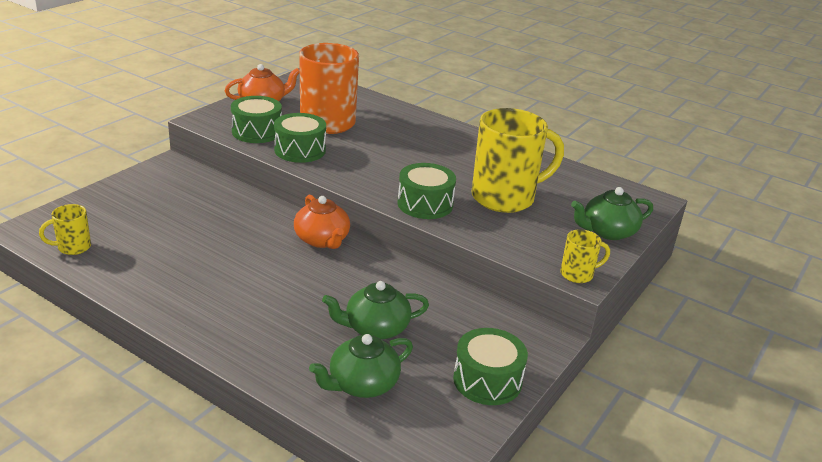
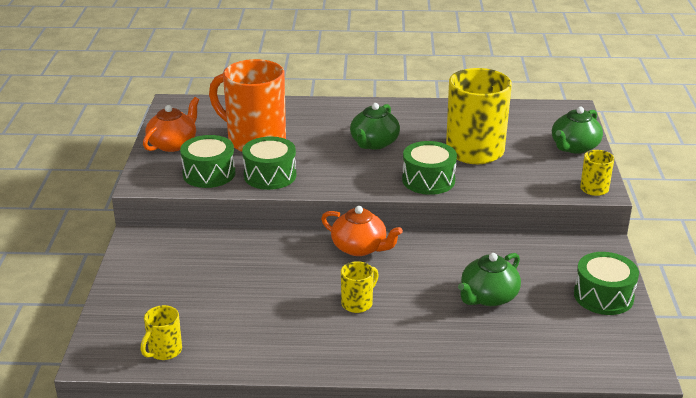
camera: 30 degrees left, 0 degrees up
(259, 281) = (358, 303): none -> yellow mug
(362, 384) = (531, 341): green teapot -> green teapot (374, 143)

